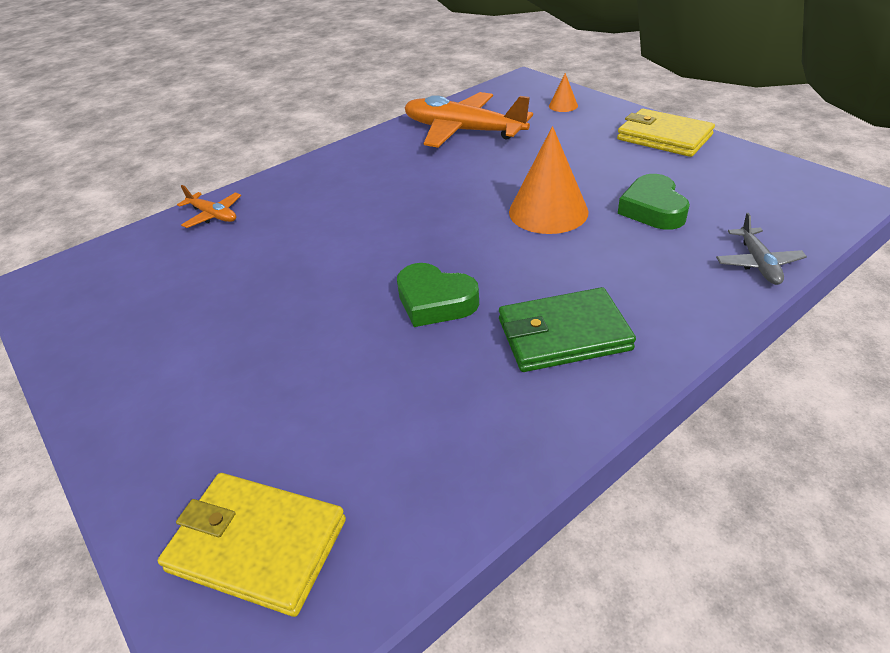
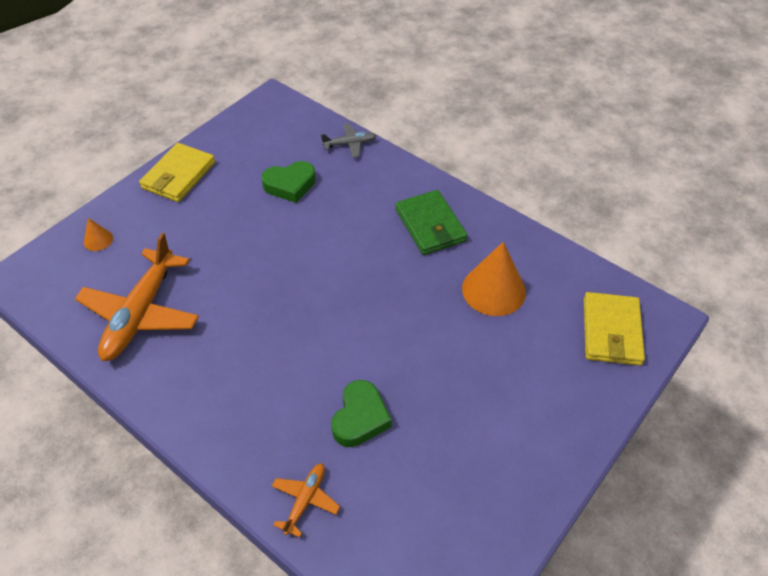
camera: 105 degrees left, 10 degrees up
(435, 301) = (411, 291): green heart -> green heart (360, 418)
(548, 211) = (294, 240): orange cone -> orange cone (493, 290)

